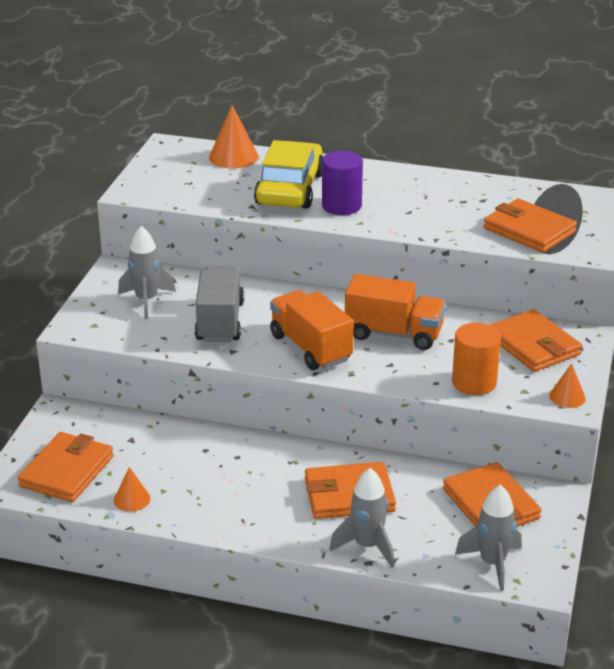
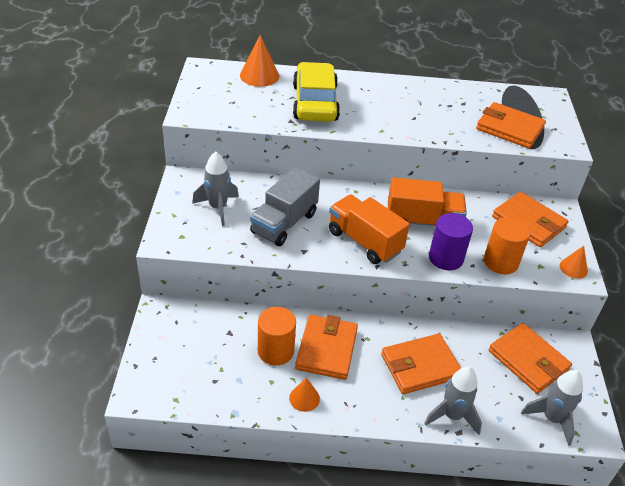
camera: 15 degrees left, 10 degrees up
(67, 471) = (185, 372): orange wallet -> orange wallet (326, 349)
(132, 499) = (248, 394): orange cone -> orange cone (304, 398)
(179, 462) = (275, 351): none -> orange cylinder
(220, 322) = (284, 223): grey truck -> grey truck turned 135 degrees counterclockwise
(341, 206) = (361, 116): purple cylinder -> purple cylinder (446, 258)

